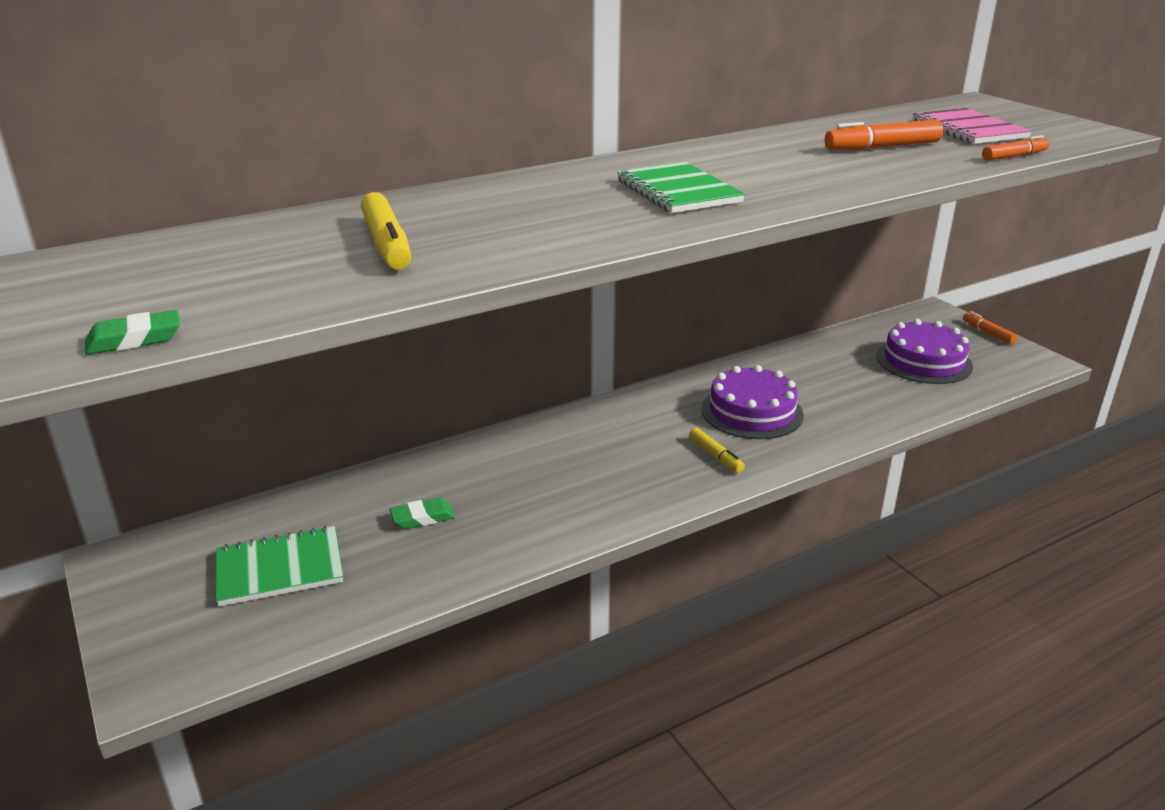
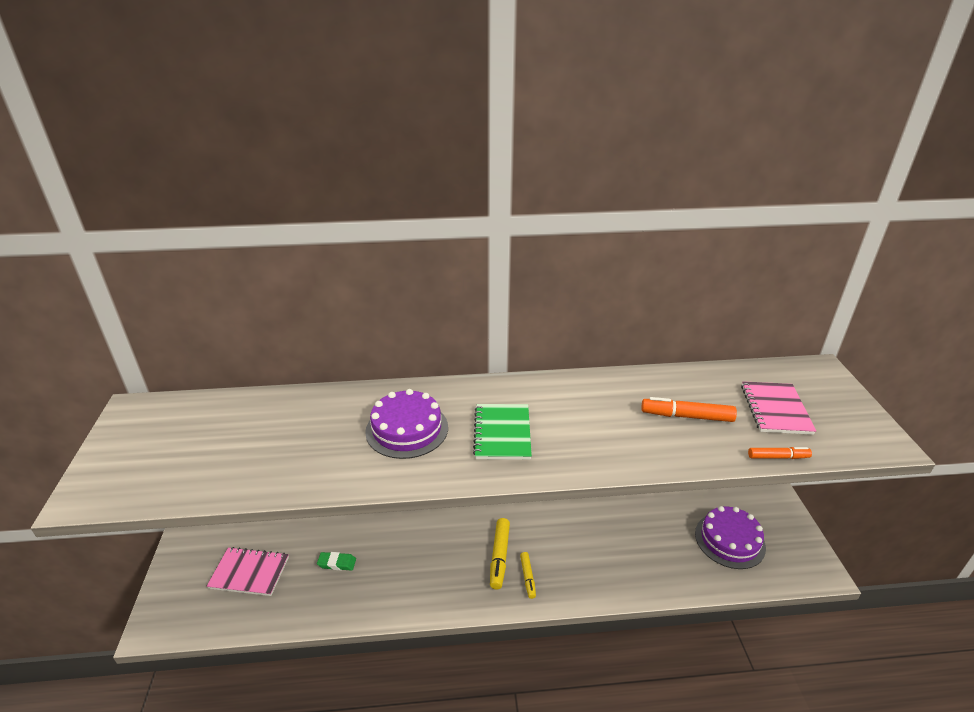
camera: 25 degrees right, 5 degrees up
(134, 340) = (125, 495): green eraser -> none
(279, 569) = (249, 573): green notebook -> pink notebook
(387, 244) = (299, 441): yellow marker -> yellow marker (499, 557)
(752, 412) = (576, 546): purple cake -> purple cake (407, 429)
(988, 333) = (801, 528): orange marker -> none

